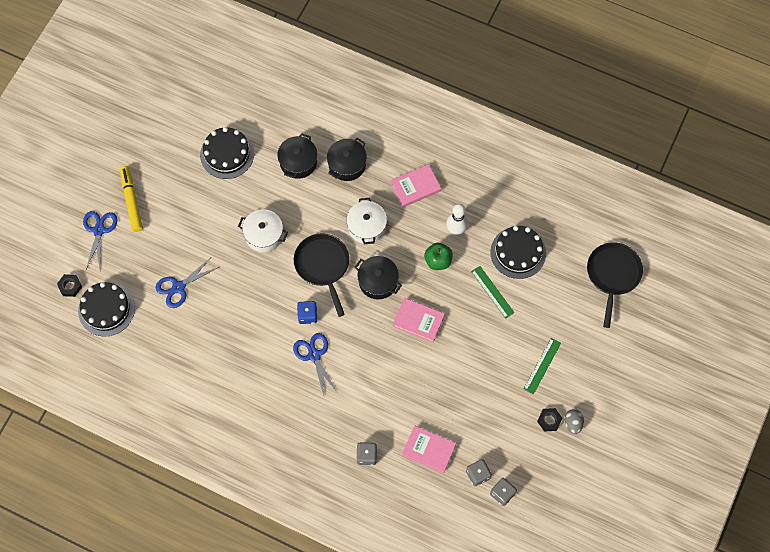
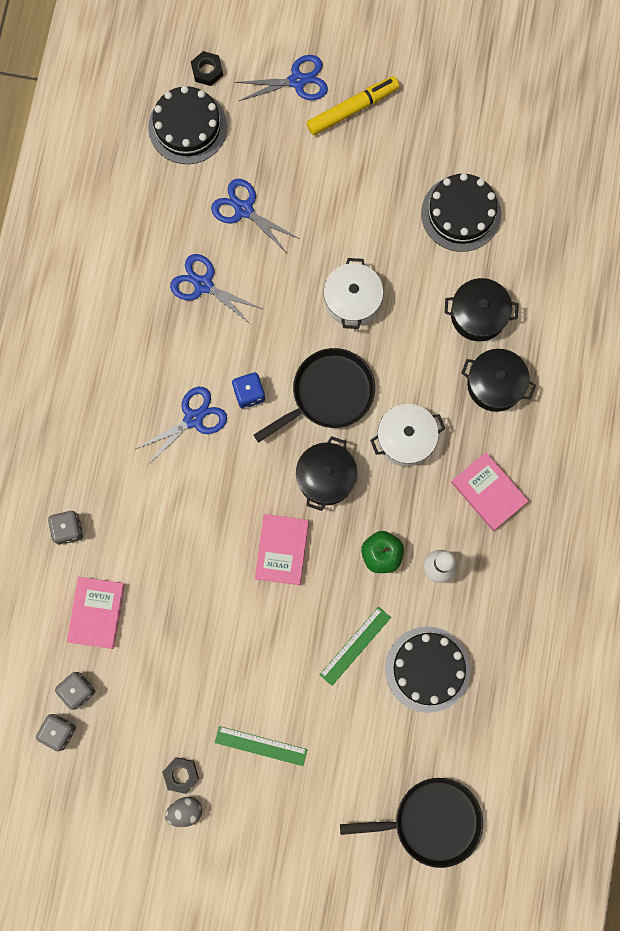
camera: 75 degrees right, 10 degrees up
(223, 326) = (203, 285): none -> blue scissors

